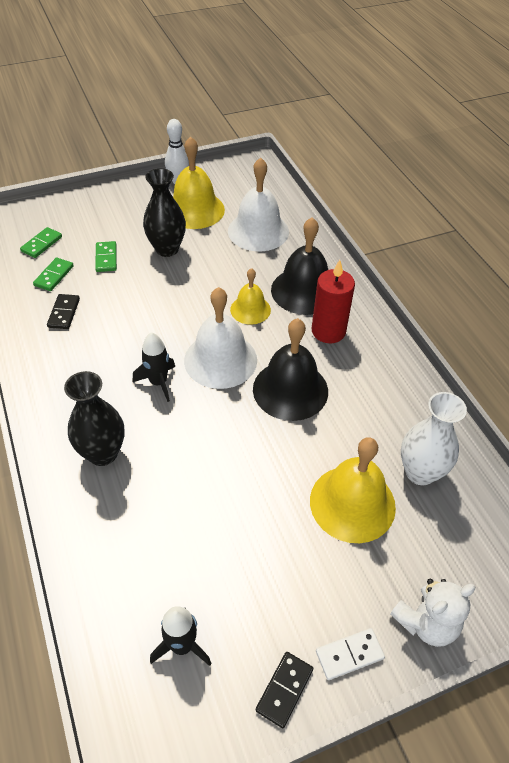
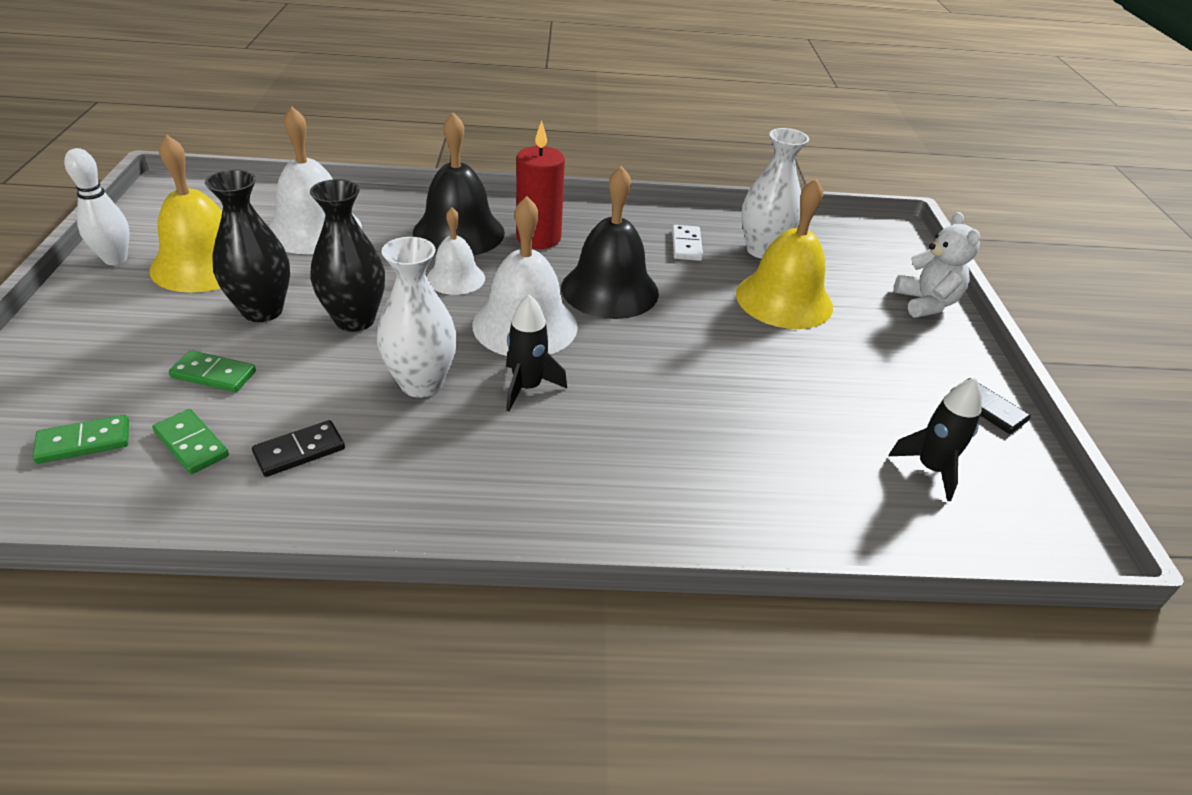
camera: 70 degrees left, 10 degrees down
(42, 244) = (84, 442): green domino -> green domino turned 75 degrees counterclockwise
(64, 313) = (299, 451): black domino -> black domino turned 60 degrees counterclockwise
(103, 453) = (623, 471): black vase -> black vase (355, 320)
(138, 335) = (421, 383): none -> white vase
(250, 309) = (455, 278): yellow bell -> white bell
(349, 654) = (953, 356): white domino -> white domino (686, 245)

